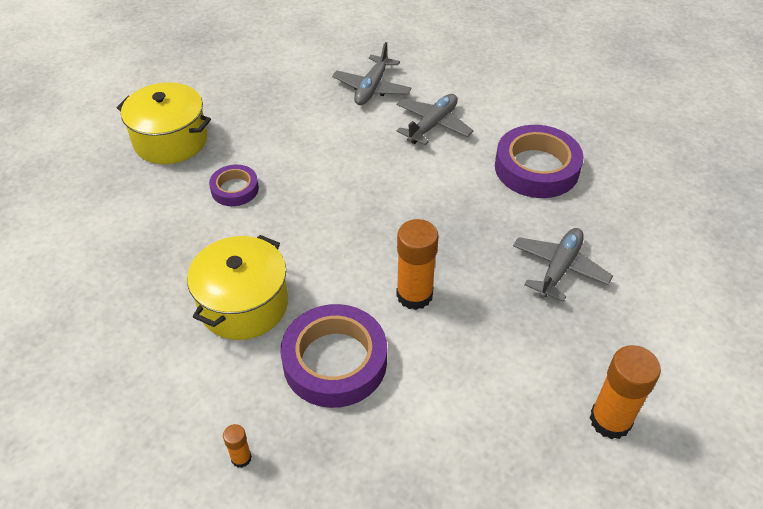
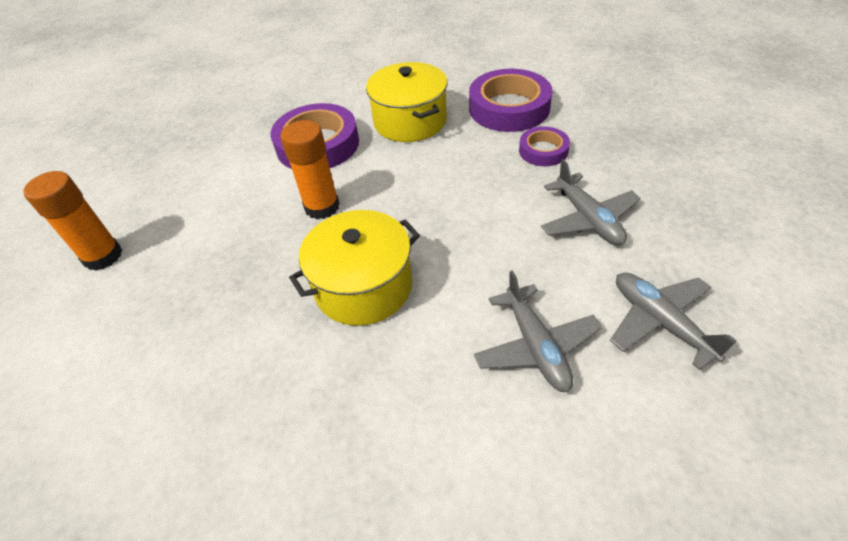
camera: 130 degrees right, 0 degrees up
(171, 140) = (646, 133): yellow pot -> yellow pot (363, 286)
(241, 458) = (303, 92): orange glue stick -> none
(536, 168) = (369, 410): purple tape -> purple tape (509, 108)
(559, 268) = (233, 322): grey plane -> grey plane (588, 219)

